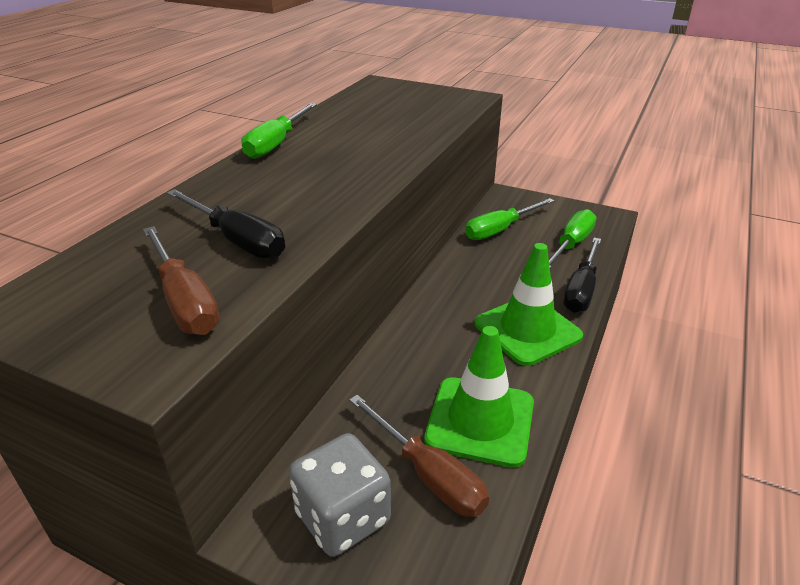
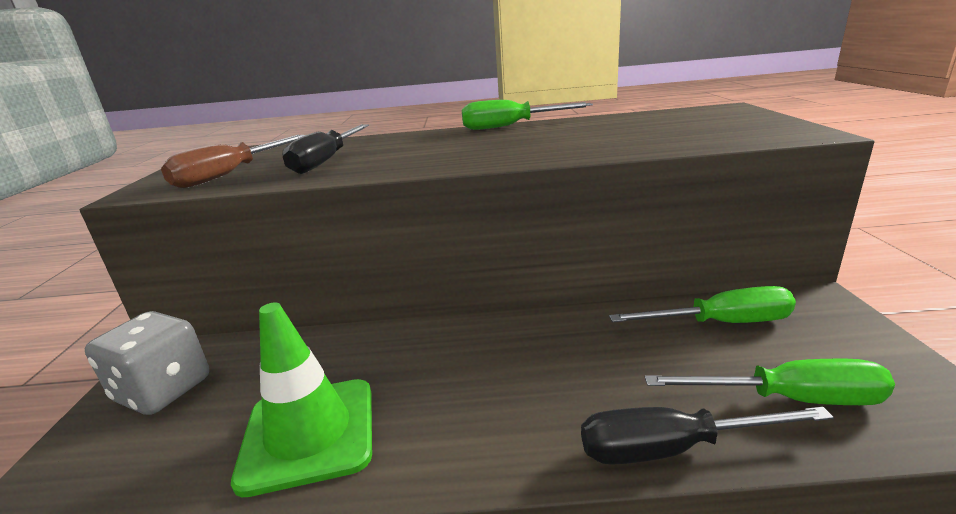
camera: 65 degrees right, 10 degrees down
(428, 474) = (218, 422): brown screwdriver -> none
(500, 230) = (721, 323): green screwdriver -> green screwdriver turned 150 degrees clockwise
(527, 330) = (511, 419): green traffic cone -> none

